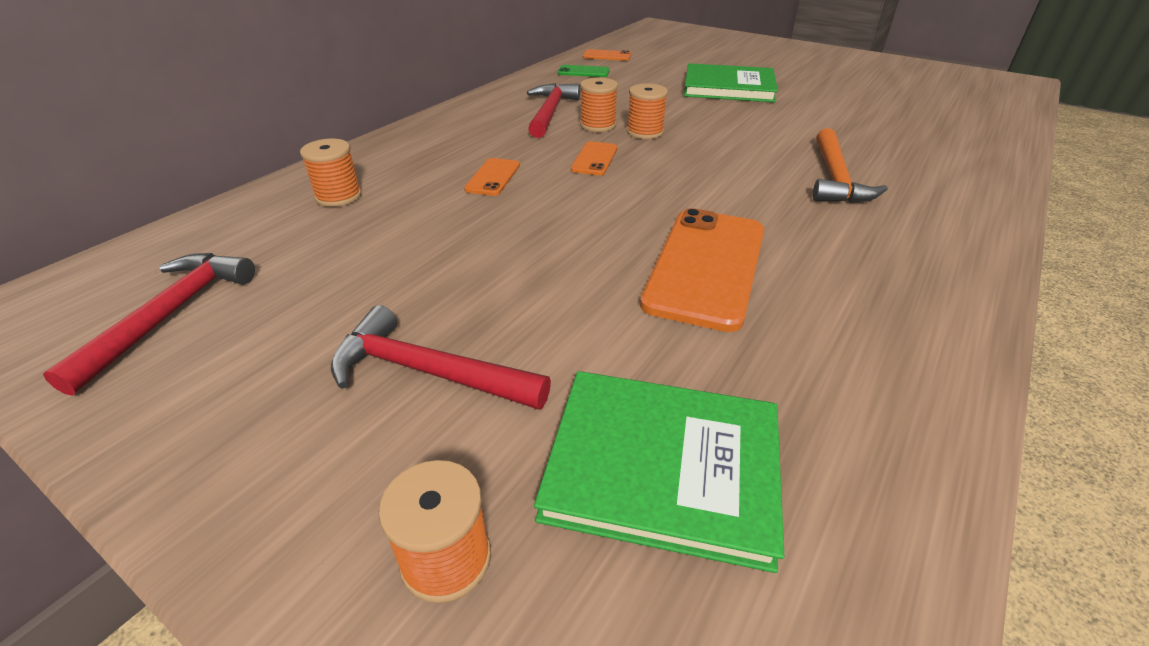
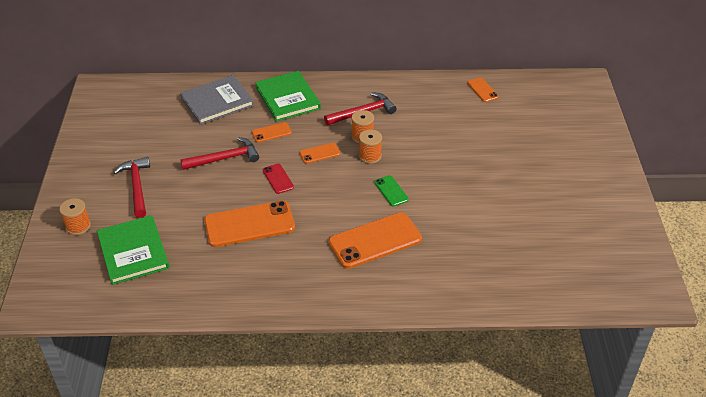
camera: 55 degrees right, 5 degrees up
(170, 315) = (120, 118): red hammer -> red hammer (225, 158)
(338, 196) = (217, 102): orange spool -> grey book
(583, 72) = (440, 95): green phone -> green phone (391, 191)
(612, 205) = (278, 179): none -> red phone
(728, 87) = (478, 161): green book -> green book (288, 98)
(835, 178) = (375, 241): orange hammer -> orange phone

